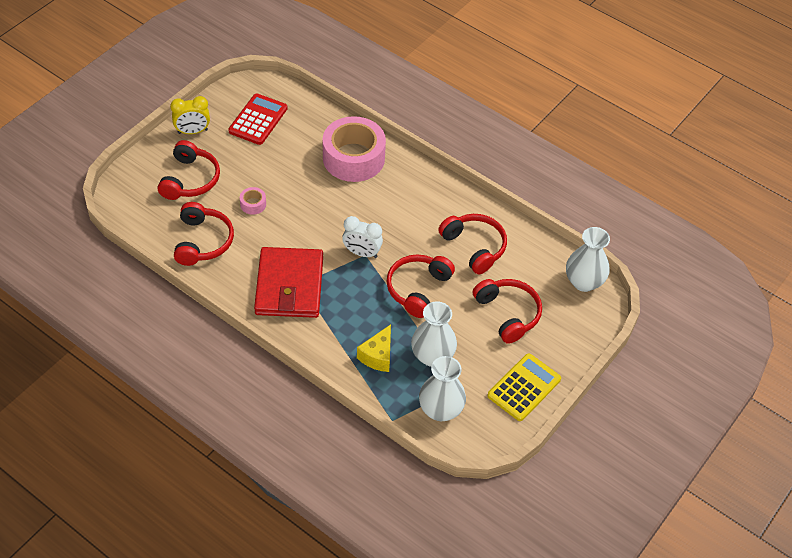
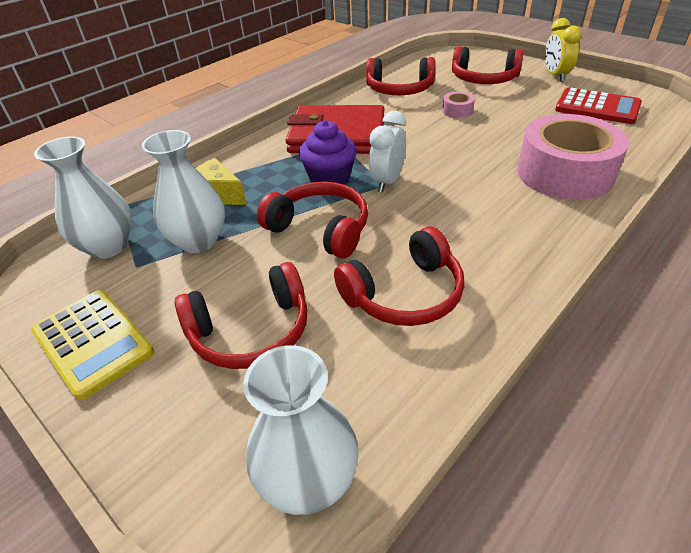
camera: 100 degrees right, 10 degrees down
(357, 287) = (330, 179): none -> purple cupcake

